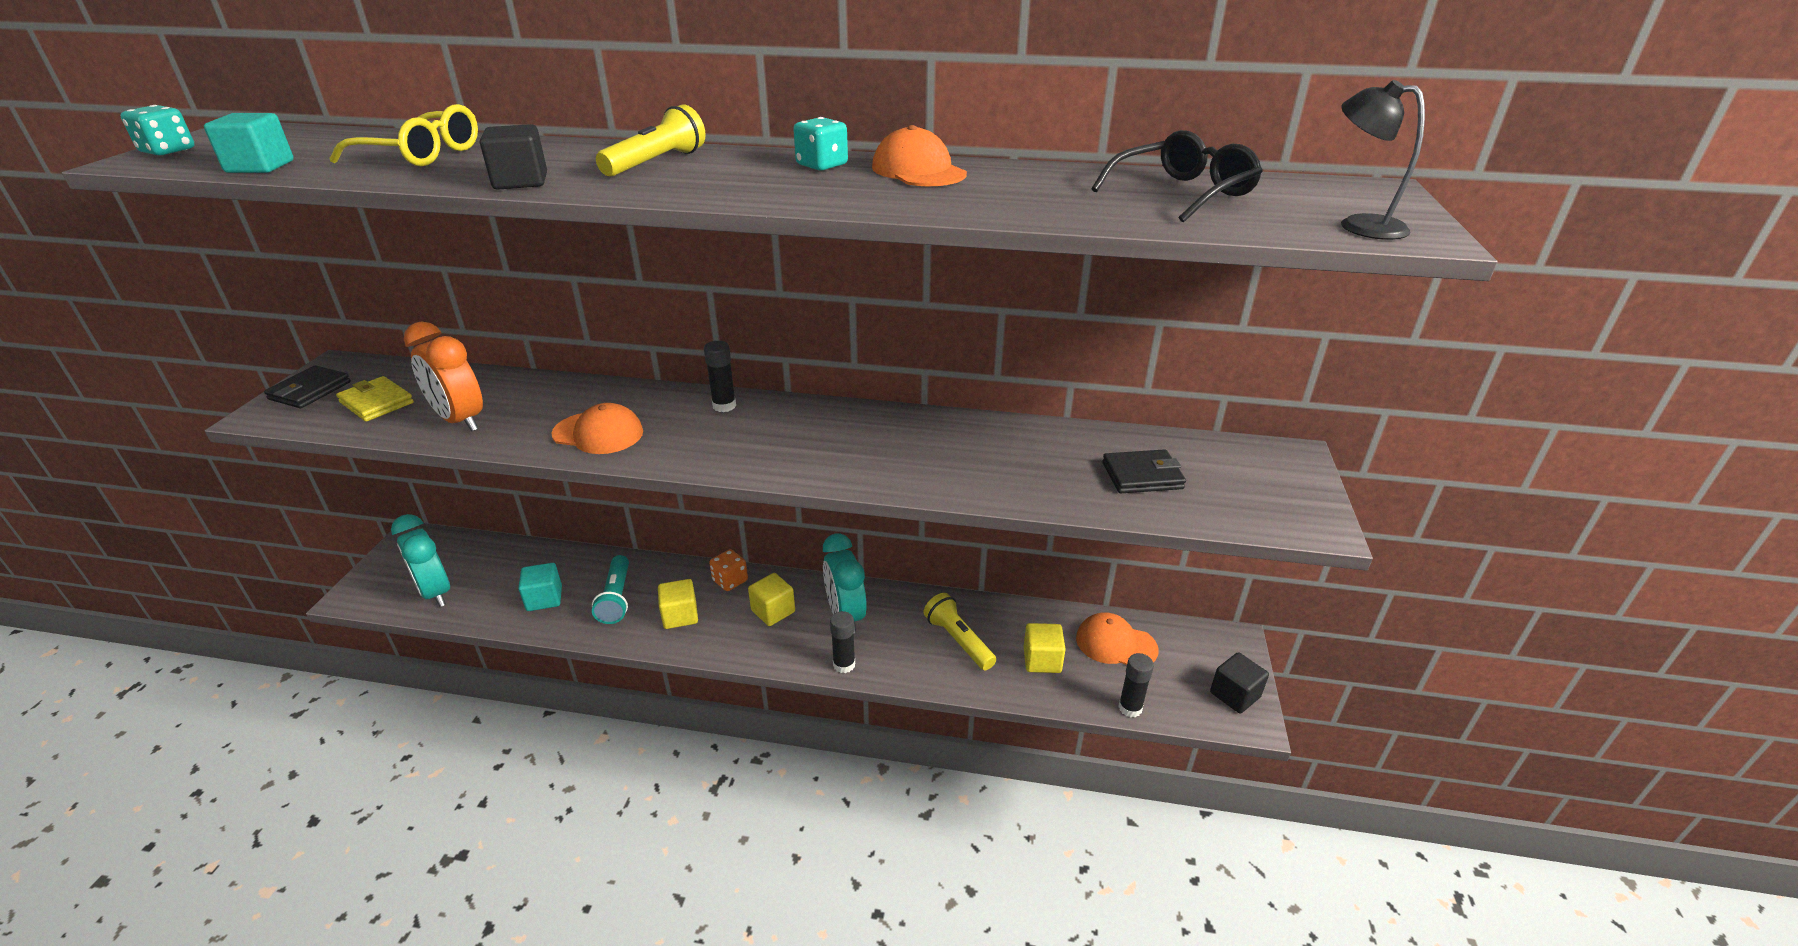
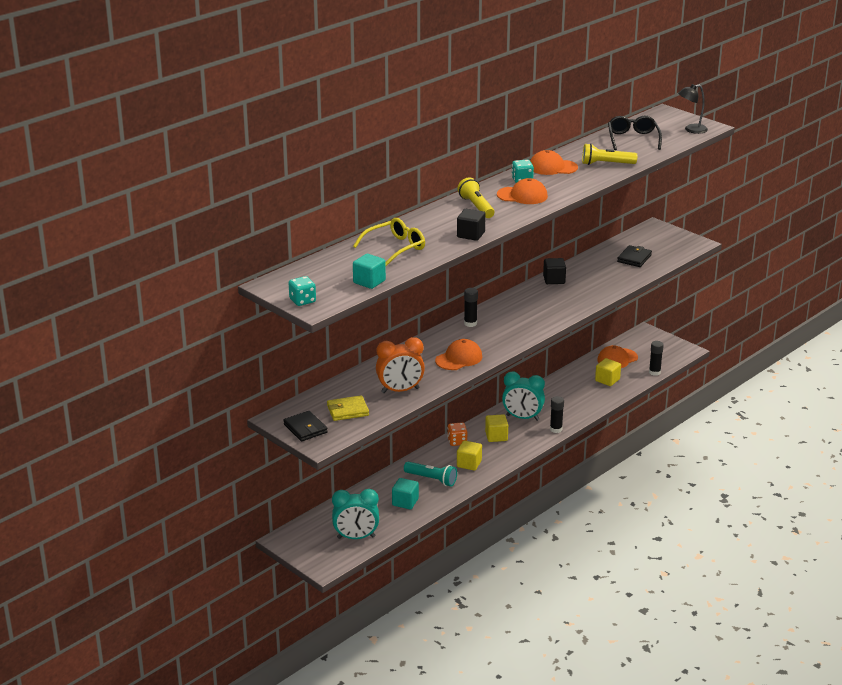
camera: 55 degrees left, 5 degrees down
(750, 178) = (522, 195): none -> orange cap
(958, 640) = (573, 395): yellow flashlight -> yellow flashlight (606, 164)
(1234, 695) = (672, 347): black cube -> black cube (554, 280)

